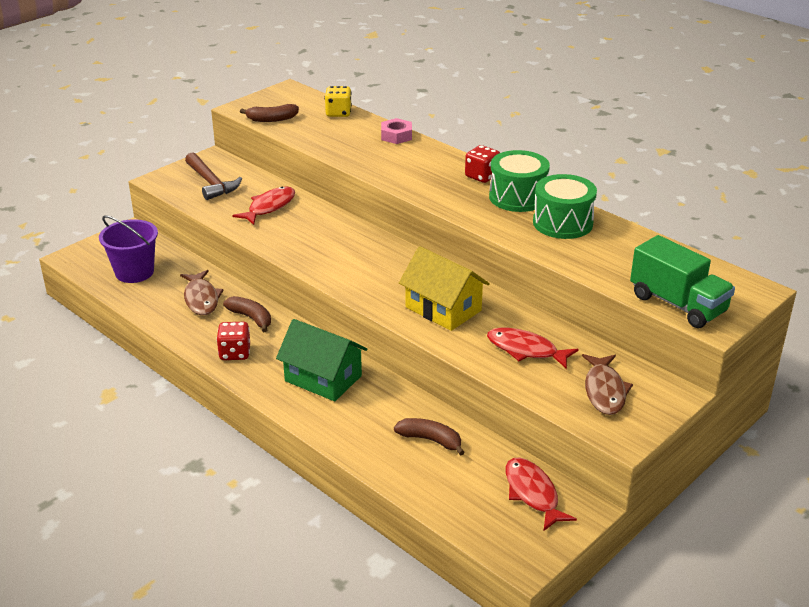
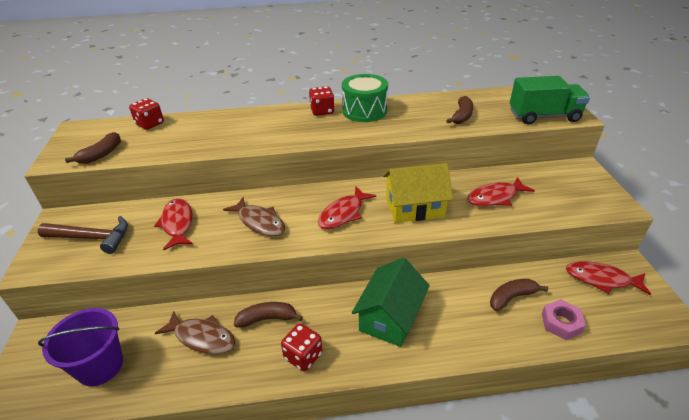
camera: 50 degrees left, 5 degrees up
(323, 378) = (390, 317): green house -> green house turned 45 degrees counterclockwise
(338, 113) = (150, 124): yellow dice -> red dice
(382, 275) = (343, 214): none -> red fish
(396, 136) = (221, 117): pink nut -> pink nut (561, 323)
(562, 223) = (414, 110): green drum -> none
(594, 254) = (461, 116): none -> brown banana
(604, 391) = (564, 190): brown fish -> brown fish (259, 222)

